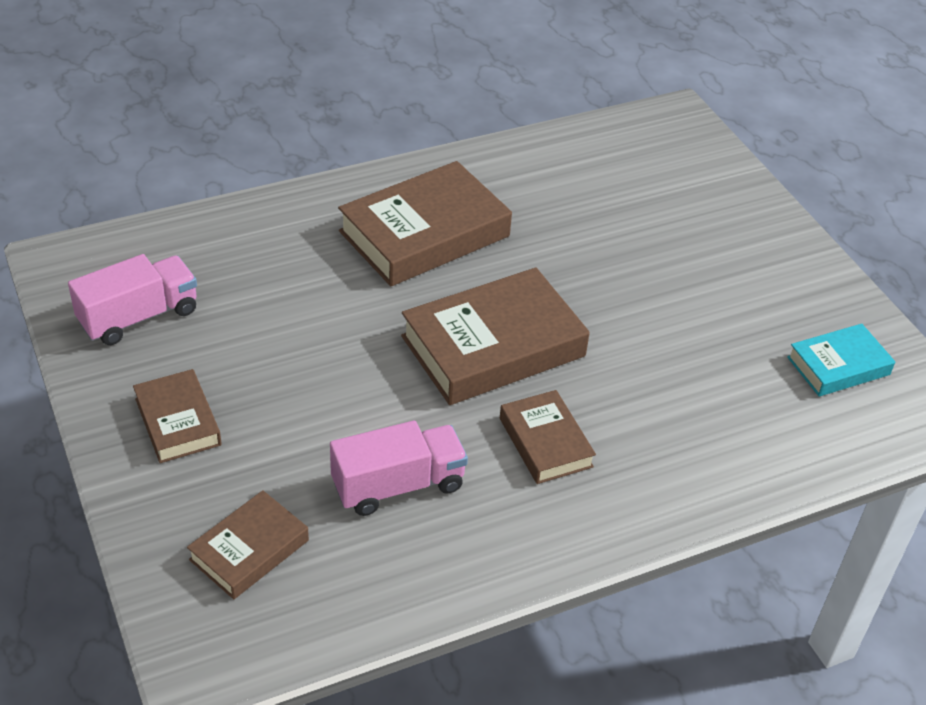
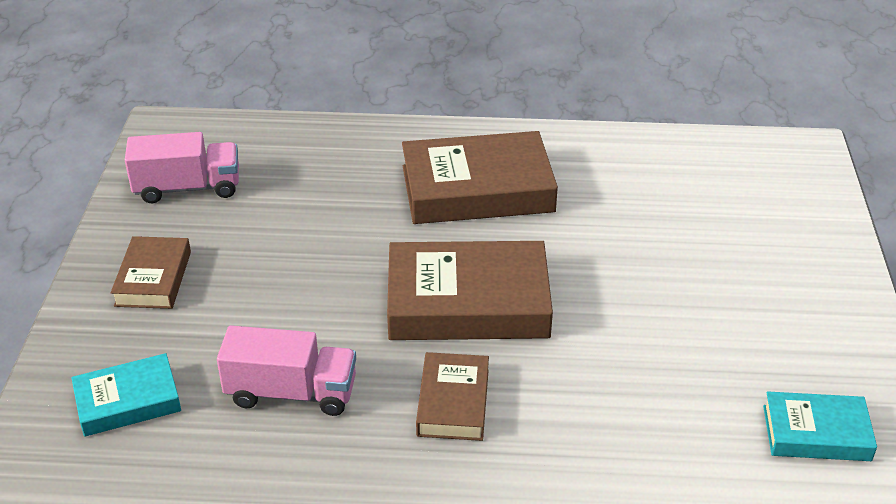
camera: 30 degrees right, 5 degrees down
(249, 550) = (128, 401): brown book -> turquoise book

